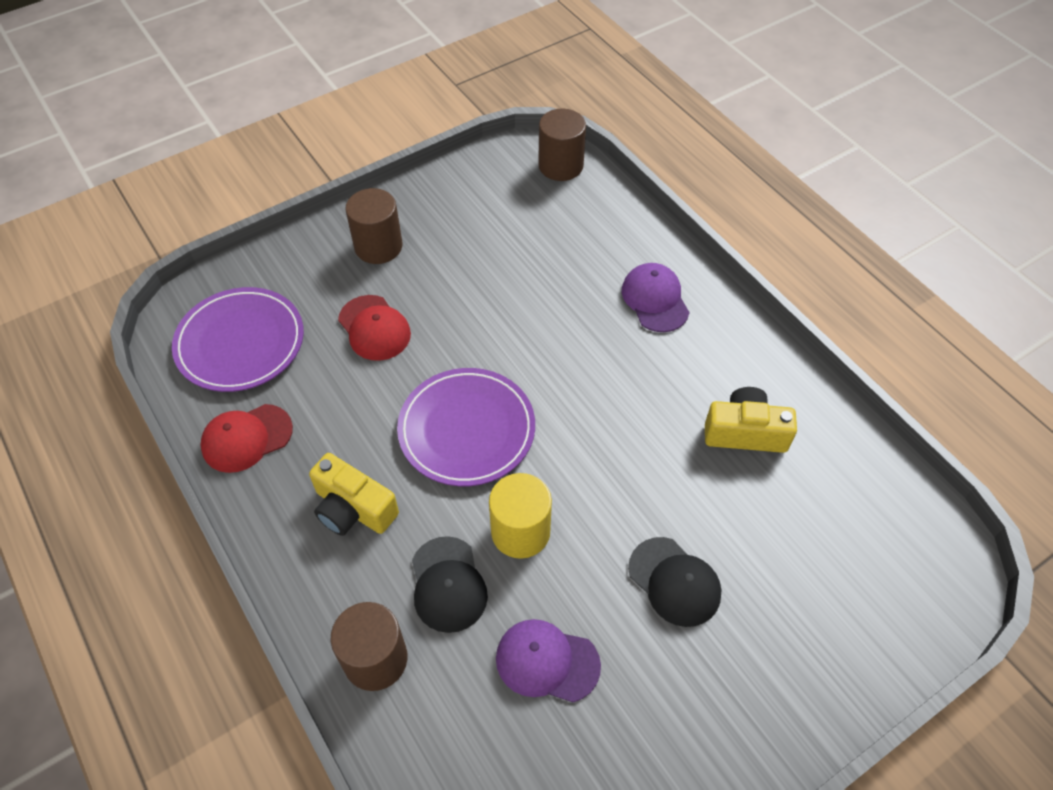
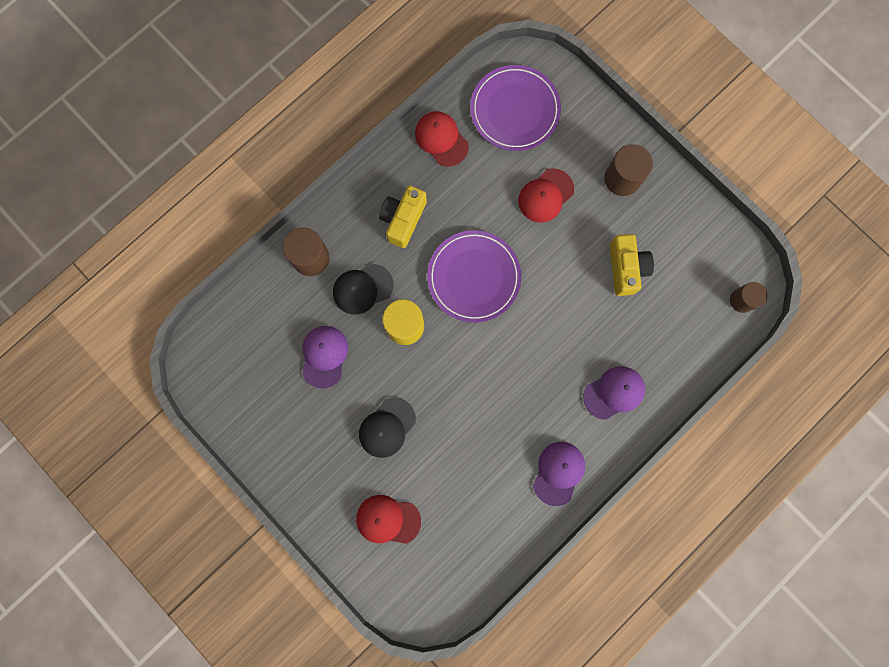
camera: 80 degrees right, 25 degrees up
(560, 166) = (742, 300): brown cylinder -> brown cylinder, size x0.67
(745, 432) = (507, 467): yellow camera -> yellow camera (626, 268)
(755, 374) = (558, 473): none -> purple cap
(818, 602) = (388, 520): none -> red cap

